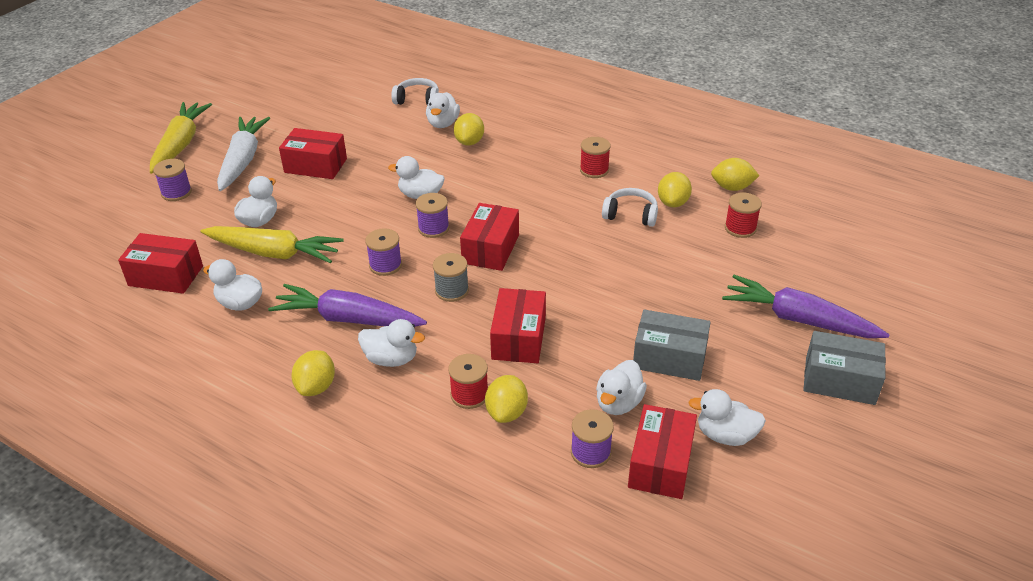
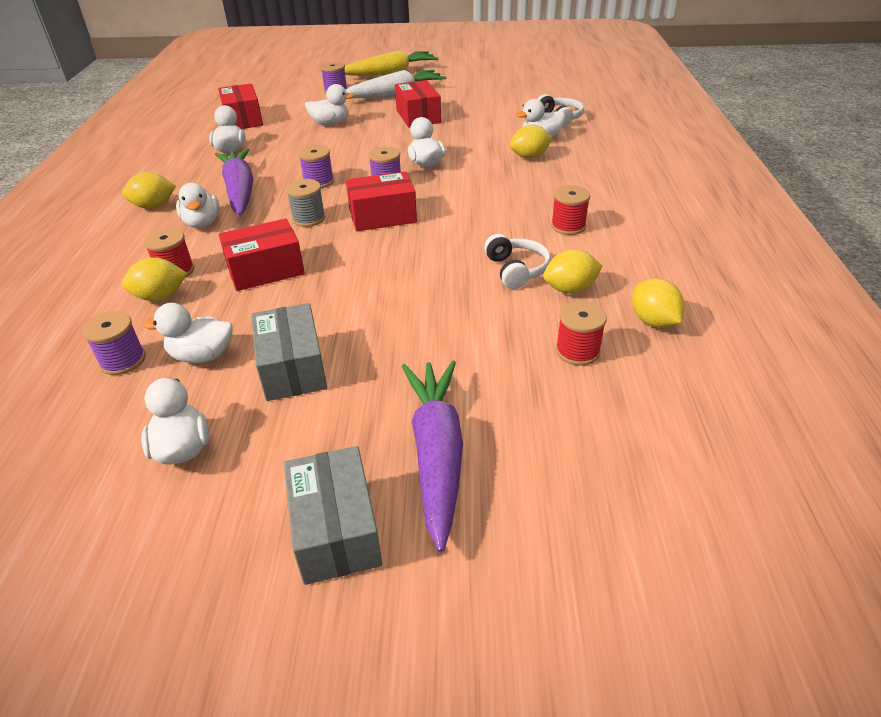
camera: 60 degrees right, 0 degrees up
(274, 253) = (297, 140): yellow carrot -> none
(660, 464) = (119, 412): red box -> none

